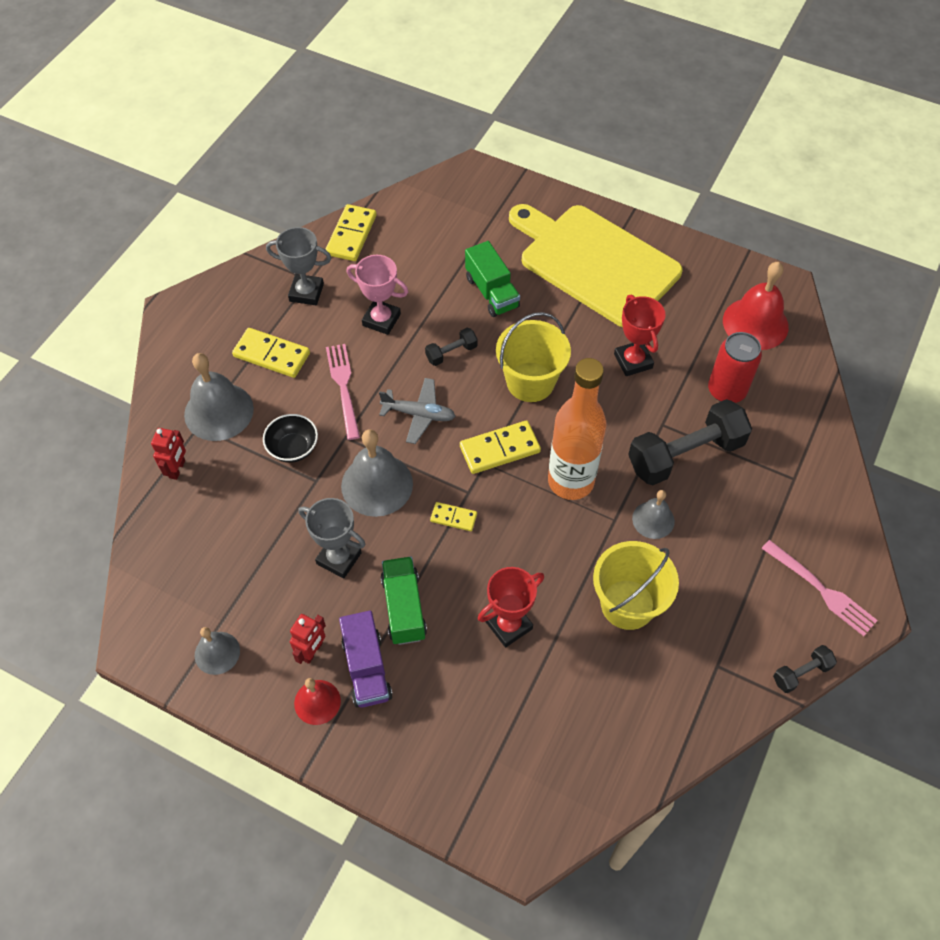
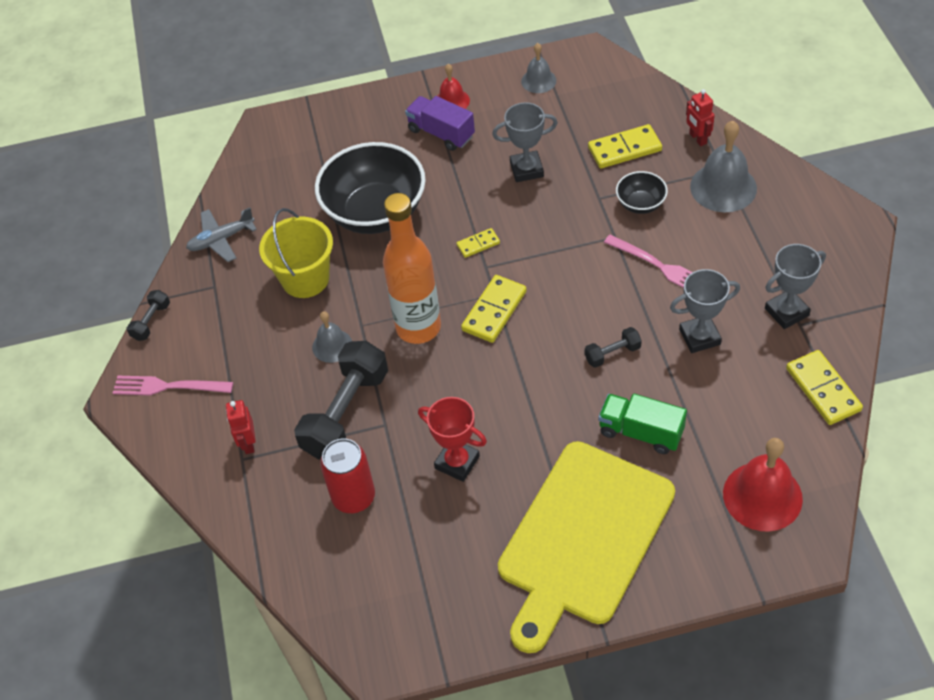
camera: 145 degrees right, 5 degrees down
(272, 355) = (743, 248): yellow domino -> yellow domino (624, 149)
(312, 651) = (484, 118): red robot -> red robot (248, 443)
(377, 484) = (555, 225): grey bell -> none
(381, 320) = (699, 337): pink trophy -> grey trophy
(404, 608) = (453, 175): green truck -> none
(419, 414) = (581, 290): grey plane -> grey plane (221, 239)
(451, 353) = (612, 354): black dumbbell -> black dumbbell turned 45 degrees clockwise
(509, 625) = (375, 212): red trophy -> black bowl
(530, 382) = (524, 378): yellow bucket -> none
(595, 262) = (583, 538): yellow cutting board -> yellow cutting board turned 120 degrees clockwise
(755, 323) = (376, 590): red bell -> red bell (762, 496)

